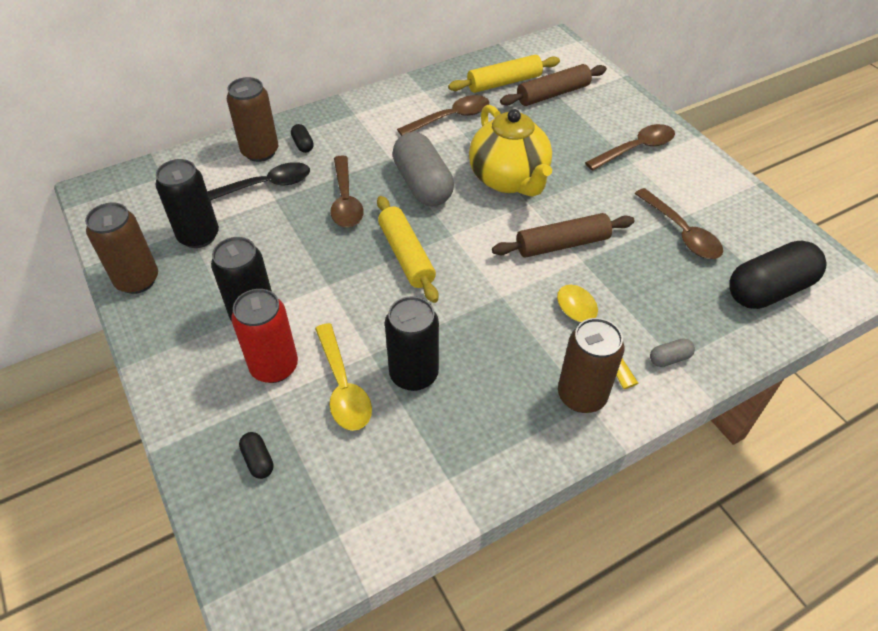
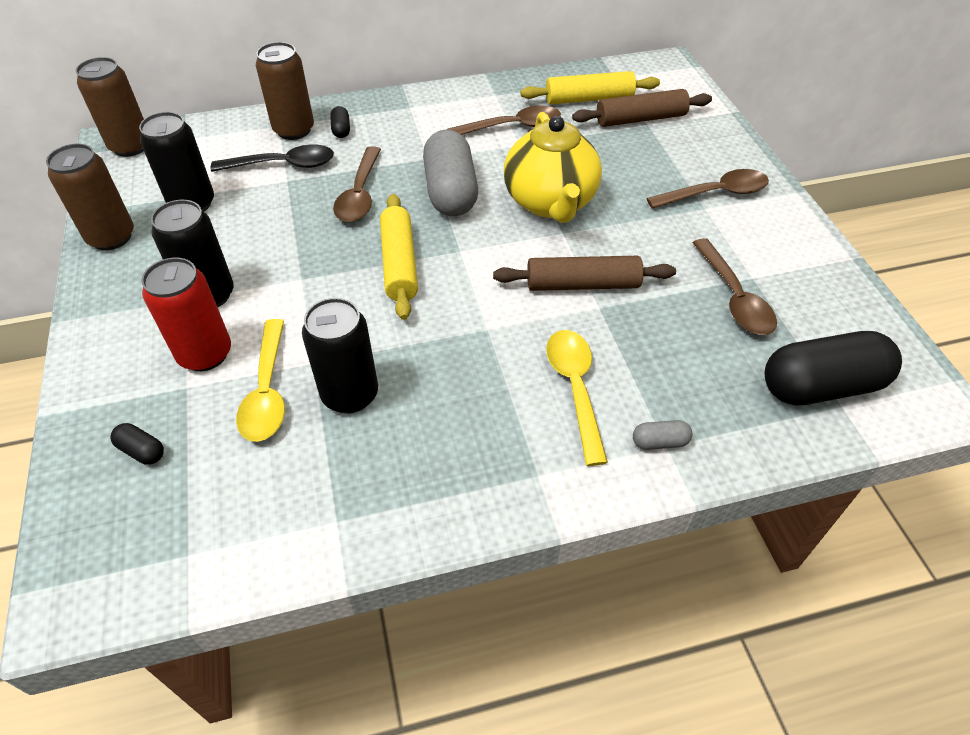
camera: 15 degrees right, 0 degrees up
(258, 460) = (142, 451): black capsule -> black capsule turned 45 degrees counterclockwise
(581, 396) = (533, 462): brown can -> brown can (131, 146)

